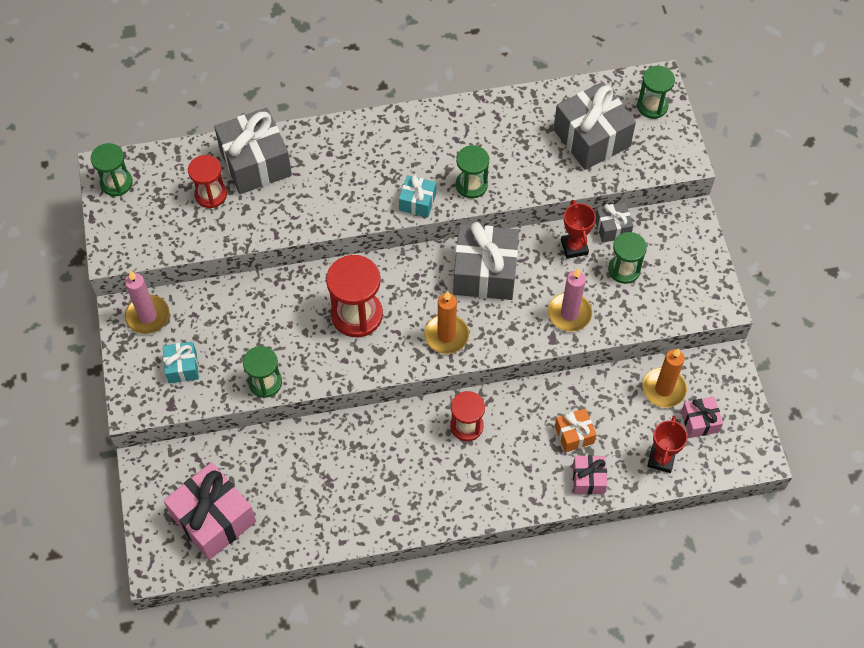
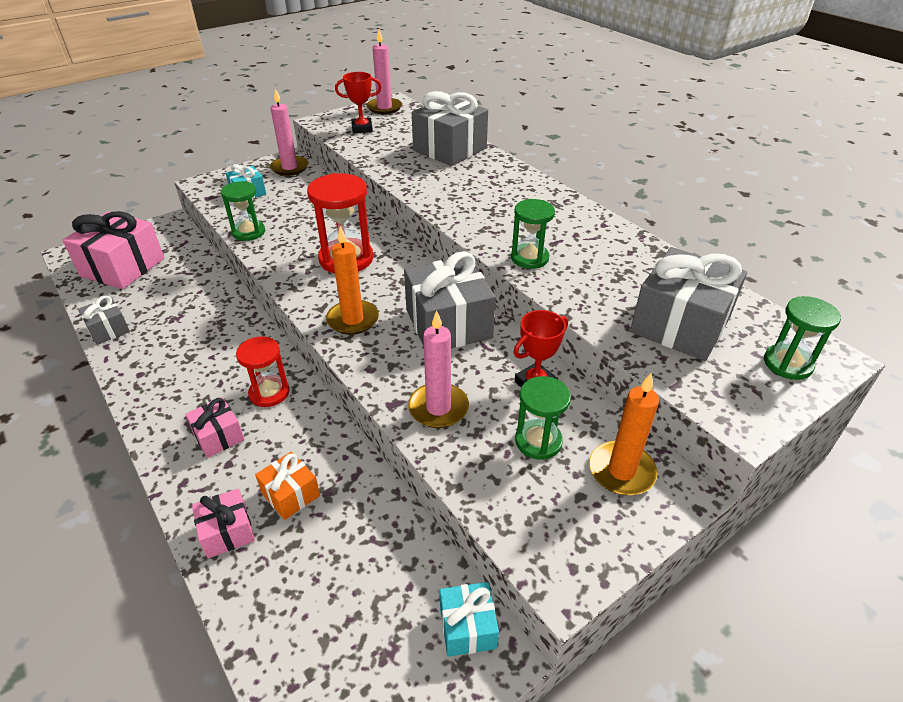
camera: 65 degrees right, 20 degrees down
(116, 183) = (384, 108): green hourglass -> pink candle
(211, 194) = (403, 140): red hourglass -> none
(417, 202) = (479, 232): turquoise gift -> turquoise gift (467, 627)
(612, 228) = (591, 410): grey gift -> grey gift (108, 329)
(661, 459) = (283, 614): red trophy -> red trophy (362, 128)
(664, 389) = (403, 577): orange candle -> orange candle (621, 471)
(699, 422) = (368, 648): pink gift -> pink gift (218, 436)

